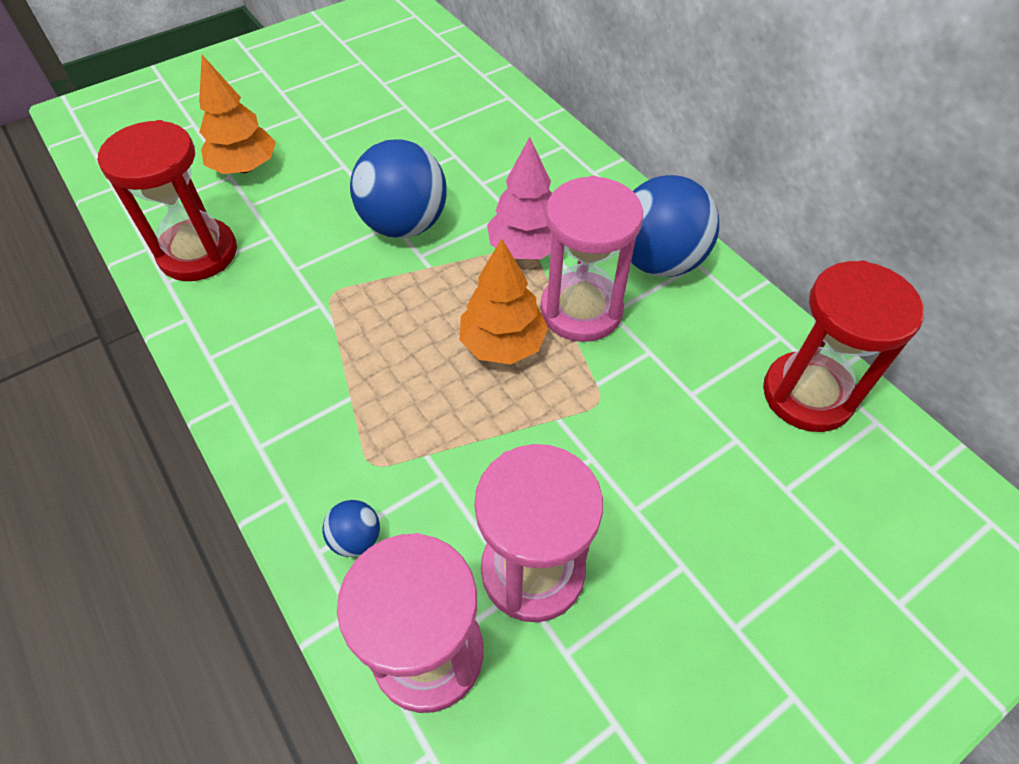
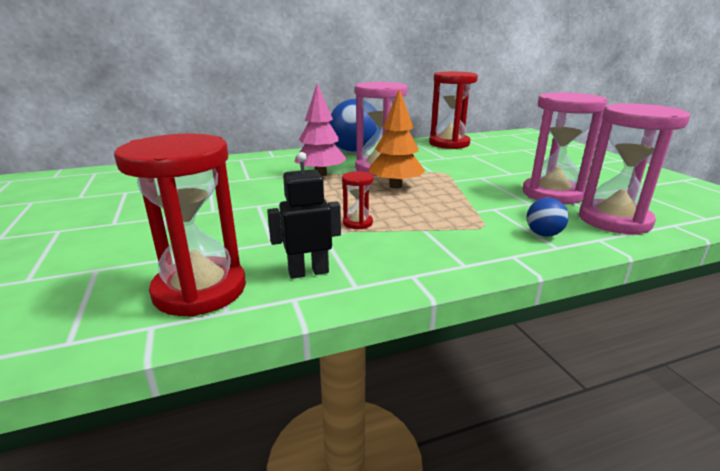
camera: 75 degrees left, 30 degrees down
(233, 315) = (308, 272): none -> black robot
(245, 168) = (95, 260): orange tree -> none
(357, 328) = (357, 223): none -> red hourglass
(404, 225) = (263, 201): blue ball -> none

